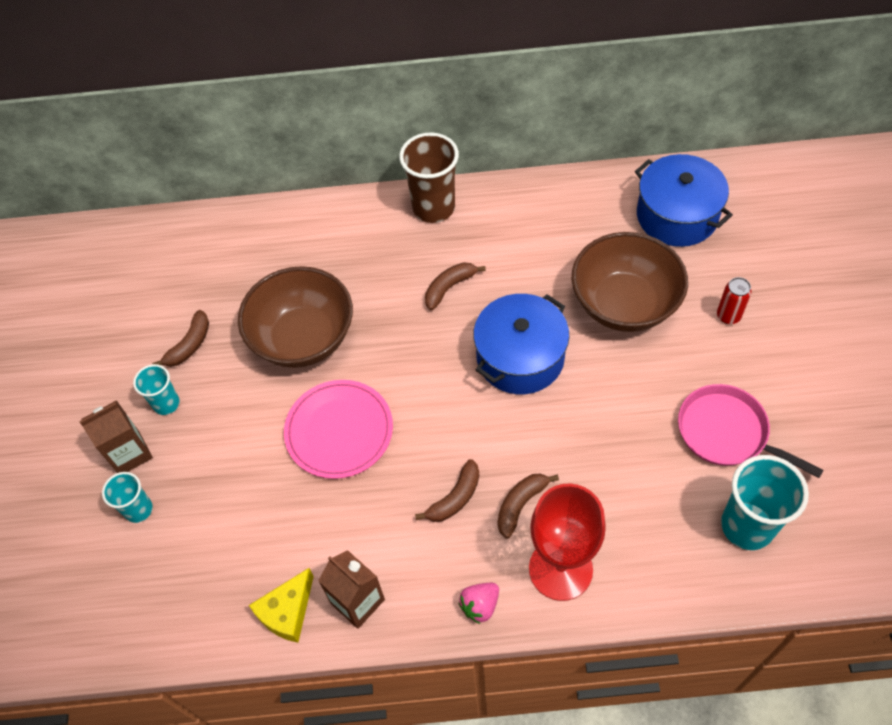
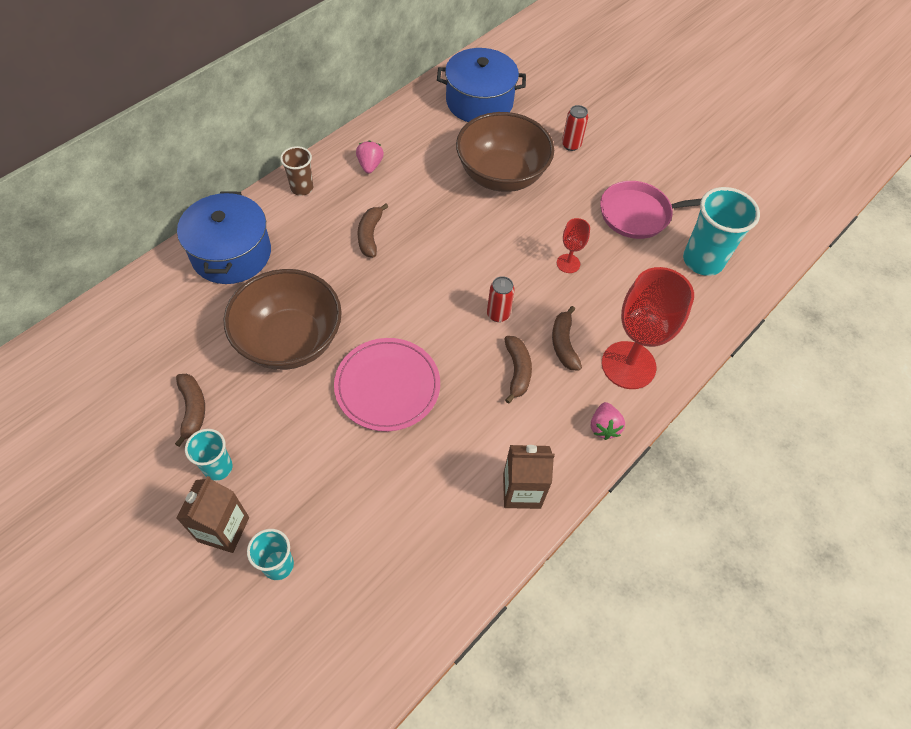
camera: 50 degrees left, 0 degrees up
(287, 612) = (479, 540): yellow cheese -> none
(433, 208) = (302, 188): brown cup -> brown cup, size x0.57
(489, 435) = (498, 314): none -> red can
(511, 221) = (370, 165): none -> pink strawberry
(520, 357) = (467, 250): blue pot -> blue pot (231, 253)
(602, 433) = (568, 263): none -> red goblet

